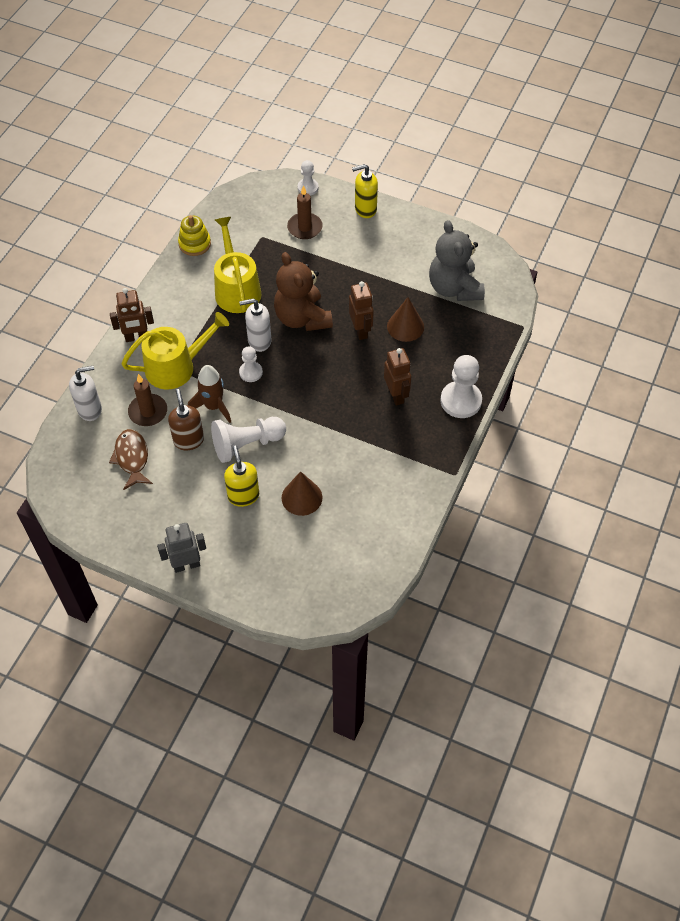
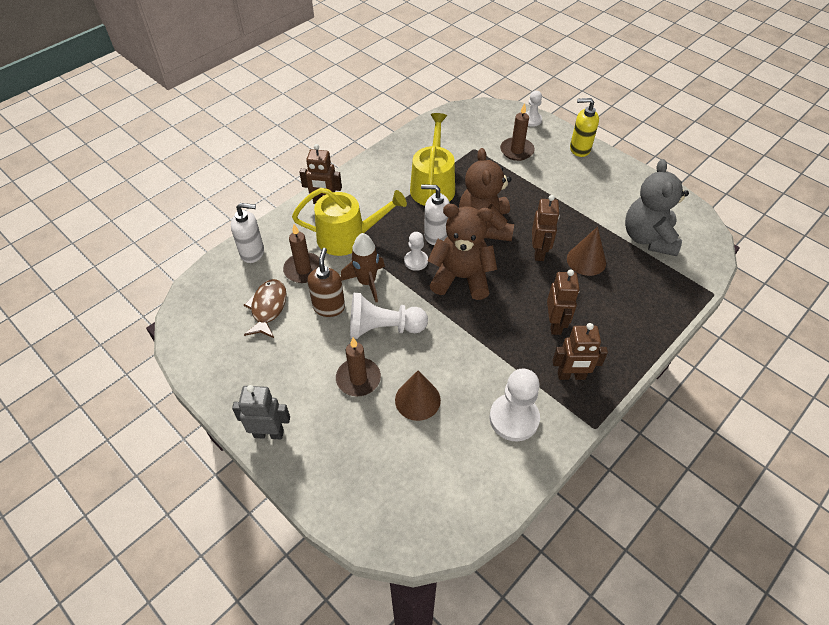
camera: 20 degrees right, 5 degrees down
(195, 244) = (411, 140): yellow stacking toy -> none
(243, 496) = (358, 379): yellow soap dispenser -> brown candle
(299, 376) = (461, 278): none -> brown teddy bear
(423, 437) = (571, 376): none -> brown robot
(461, 401) = (624, 350): white pawn -> white pawn (514, 418)

